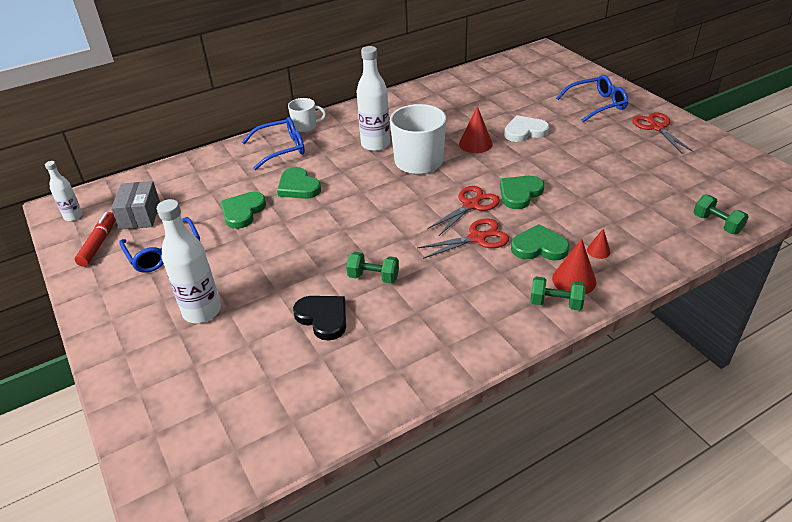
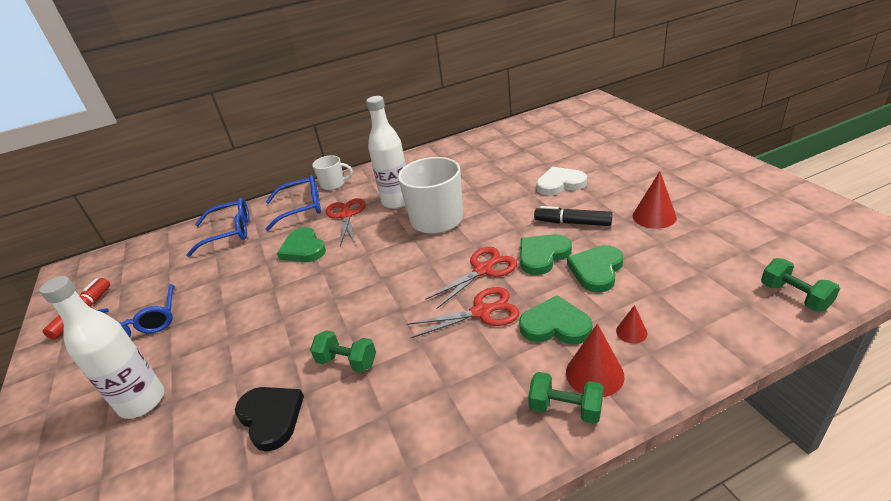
camera: 10 degrees right, 5 degrees down
(73, 216) = (76, 281): white bottle -> none
(140, 215) = (137, 281): grey box -> none
(243, 212) = (237, 277): green heart -> green heart (596, 270)
(475, 144) = (503, 198): red cone -> red cone (654, 216)
(541, 166) = (572, 223): none -> black marker
(596, 105) = (645, 153): blue glasses -> blue glasses (229, 232)
(656, 127) = (714, 175): red scissors -> red scissors (346, 215)

